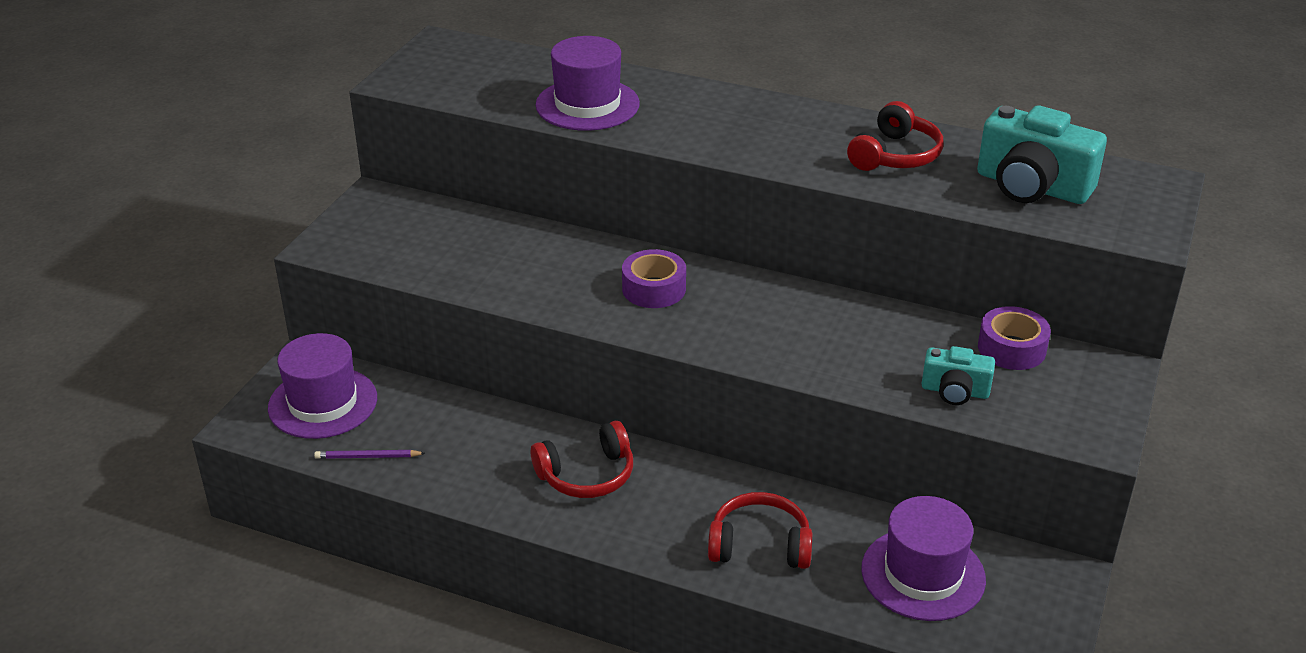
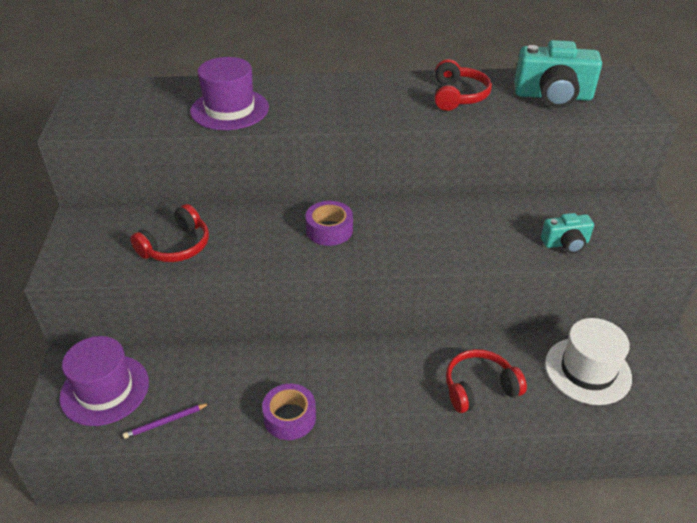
camera: 25 degrees left, 5 degrees up
(587, 475) = (334, 378): red headphones -> red headphones (176, 246)
(923, 574) = (587, 370): purple hat -> white hat
(1011, 348) = (574, 204): purple tape -> purple tape (290, 417)

